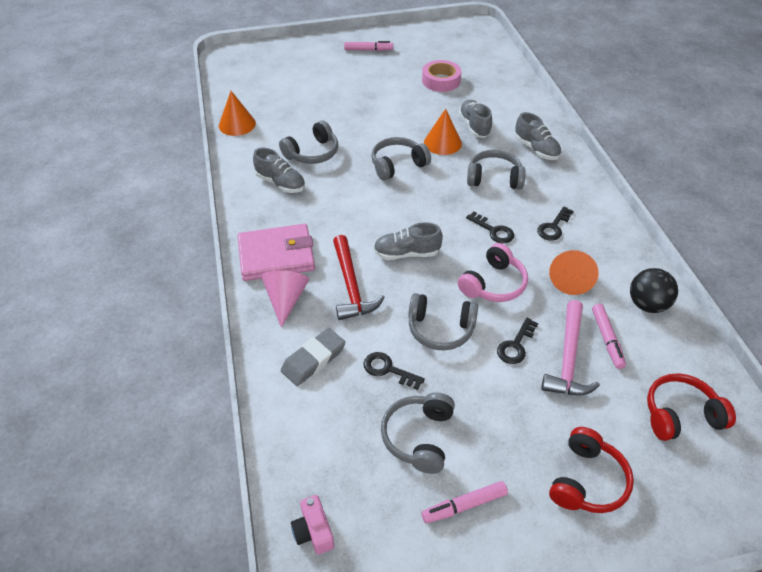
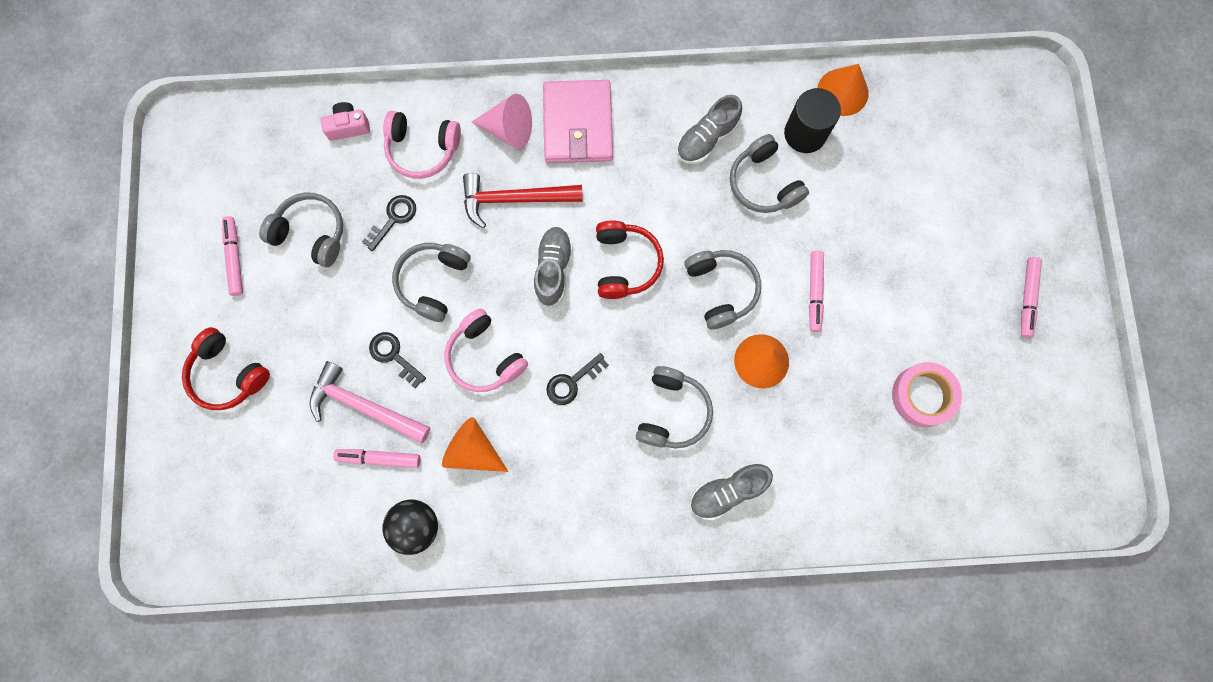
camera: 100 degrees right, 30 degrees up
(271, 138) = (805, 133): none -> black cylinder
(313, 360) = (422, 149): grey eraser -> pink headphones
(313, 531) = (246, 131): pink camera -> pink camera (348, 126)
(388, 125) = (814, 293): none -> pink marker
(474, 126) = (795, 417): grey shoe -> none
(553, 227) = (564, 460): black key -> none
(680, 415) = (270, 496): red headphones -> red headphones (625, 263)

